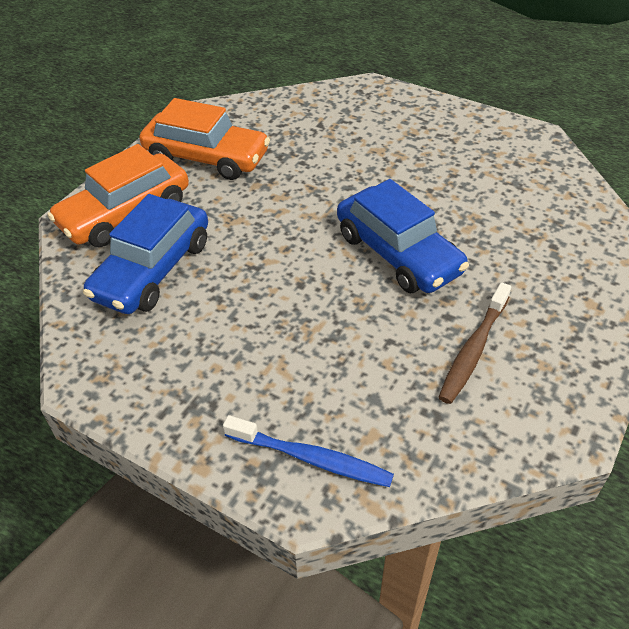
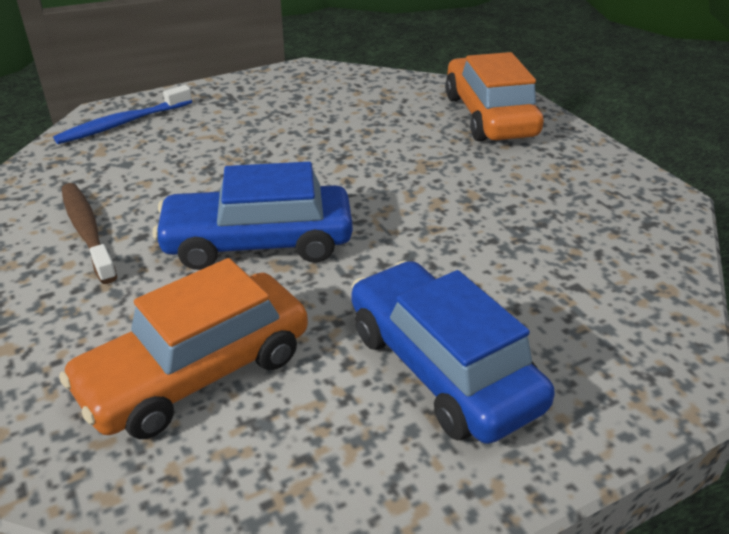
camera: 120 degrees right, 10 degrees down
(152, 269) = (393, 112): blue car -> blue car (442, 367)
(206, 157) = (556, 178): orange car -> orange car (196, 372)

